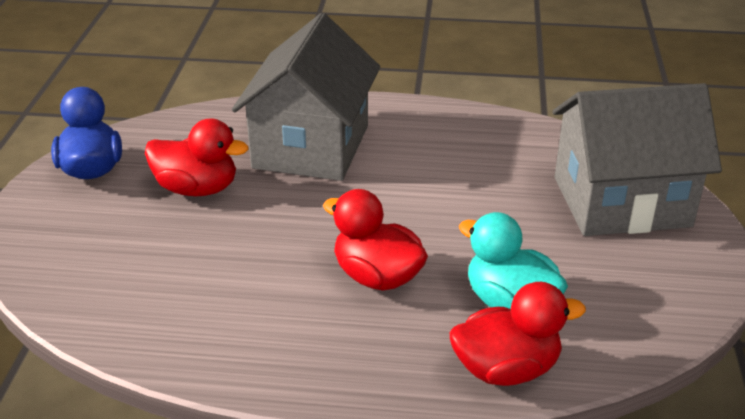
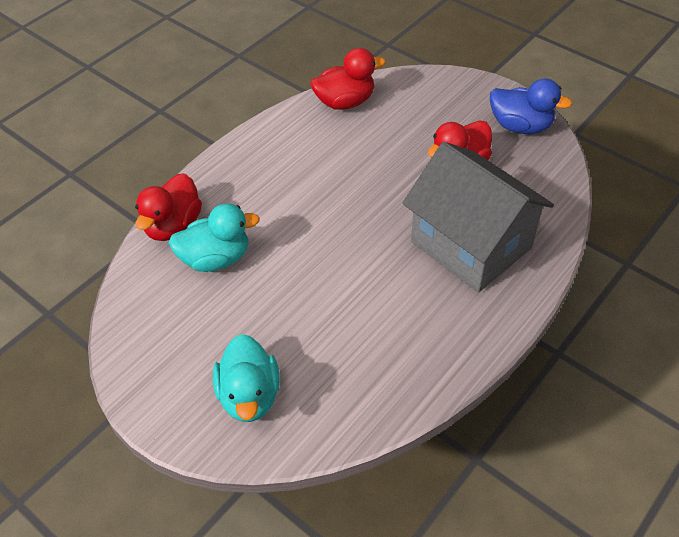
camera: 125 degrees right, 15 degrees up
(377, 277) = (295, 210): red duck -> red duck (345, 102)
(621, 201) = (249, 396): grey house -> turquoise duck

